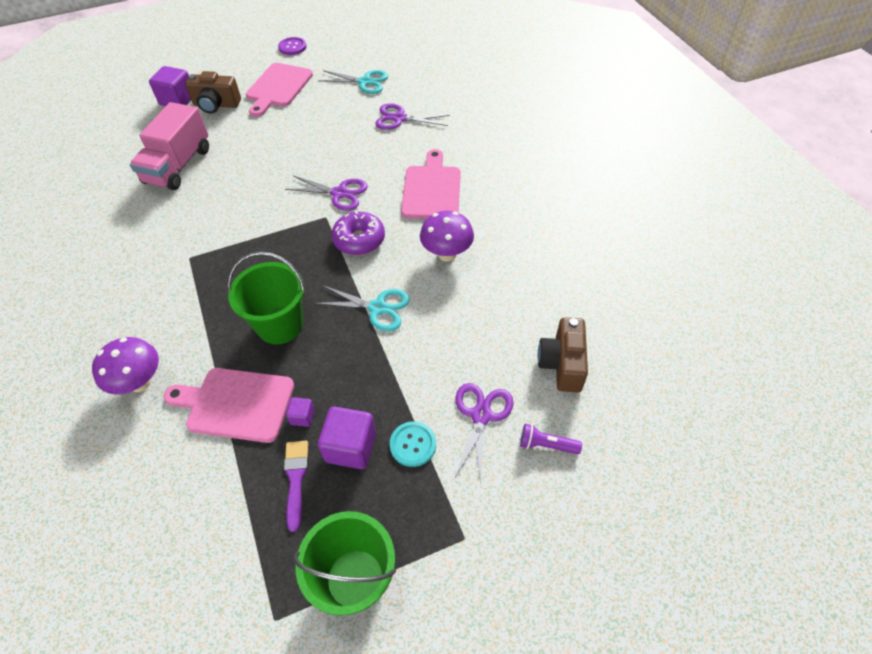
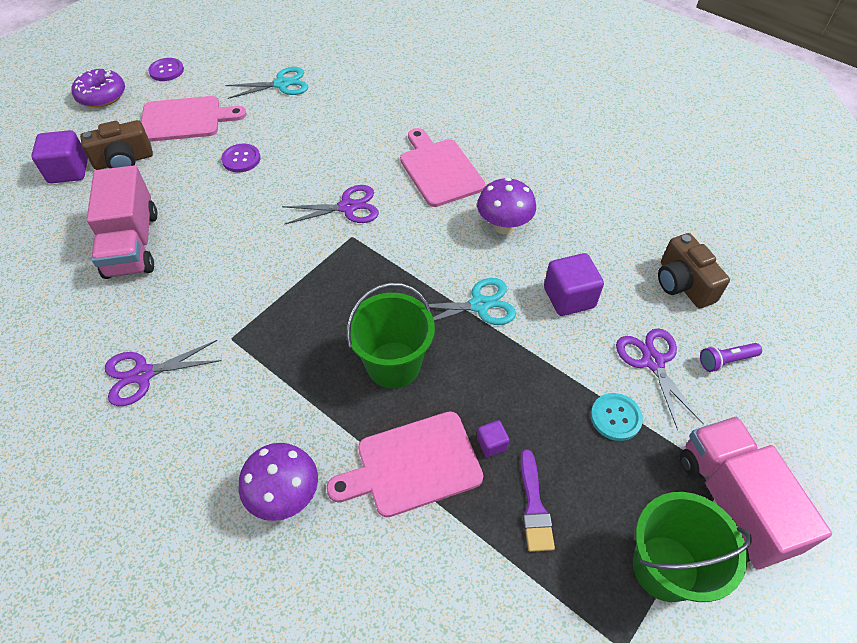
camera: 30 degrees left, 0 degrees up
(278, 87) = (185, 119): pink cutting board -> pink cutting board turned 90 degrees counterclockwise
(293, 130) = (241, 159): none -> purple button
(296, 479) = (534, 506): purple brush -> purple brush turned 150 degrees counterclockwise
(351, 447) = (561, 449): purple cube -> purple cube (569, 297)
(359, 240) = (406, 246): purple donut -> purple donut (102, 96)
(399, 118) = (349, 110): purple scissors -> purple scissors (143, 374)
(454, 561) = (733, 502): none -> pink truck

